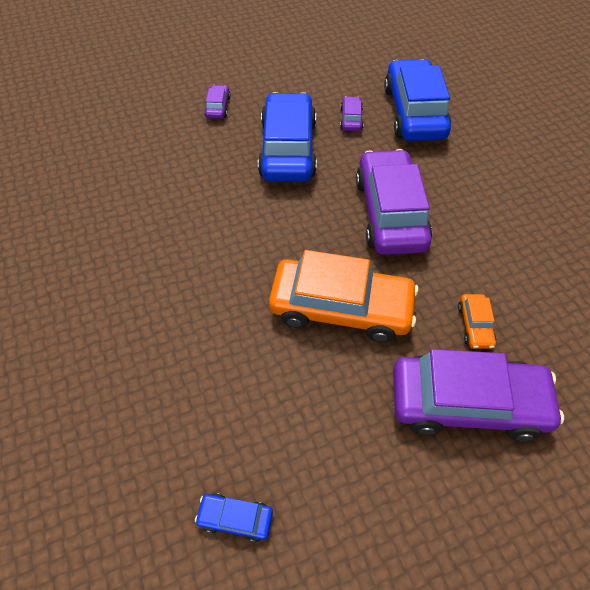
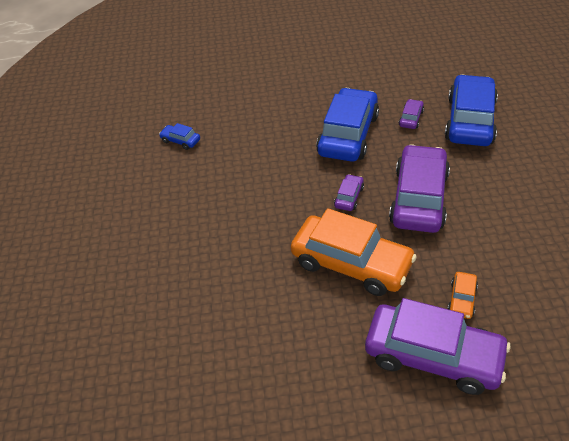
camera: 20 degrees right, 10 degrees down
(218, 107) = (300, 94): purple car -> purple car (349, 197)
(235, 518) = (220, 393): blue car -> blue car (180, 141)

